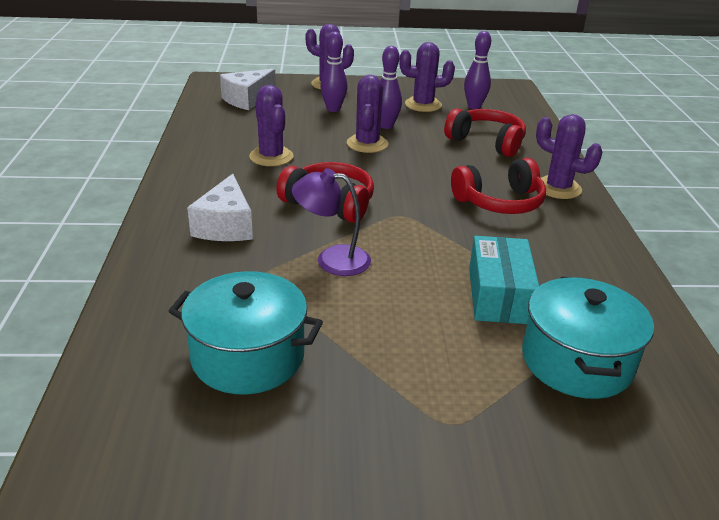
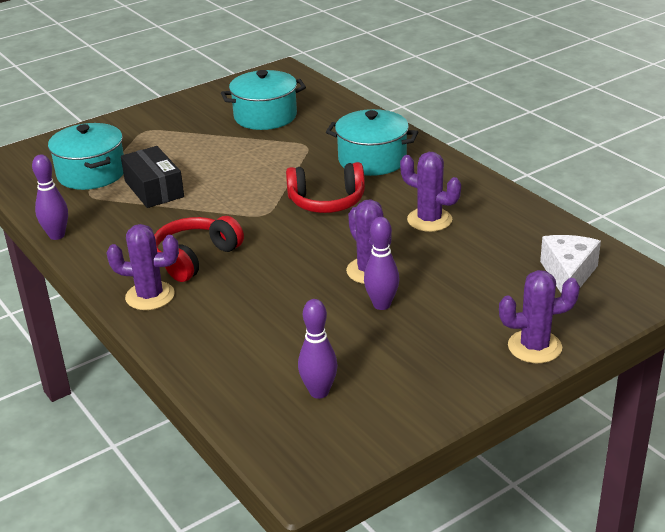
camera: 150 degrees right, 0 degrees up
(226, 226) = (372, 160): white cheese -> turquoise pot
(332, 259) = (278, 168): purple lamp -> none
(333, 109) = (465, 304): purple bowling pin -> purple bowling pin (57, 235)
(423, 105) = (382, 363): purple cactus -> none
(487, 142) = (256, 329): red headphones -> none
(499, 295) = (154, 189): turquoise box -> black box

